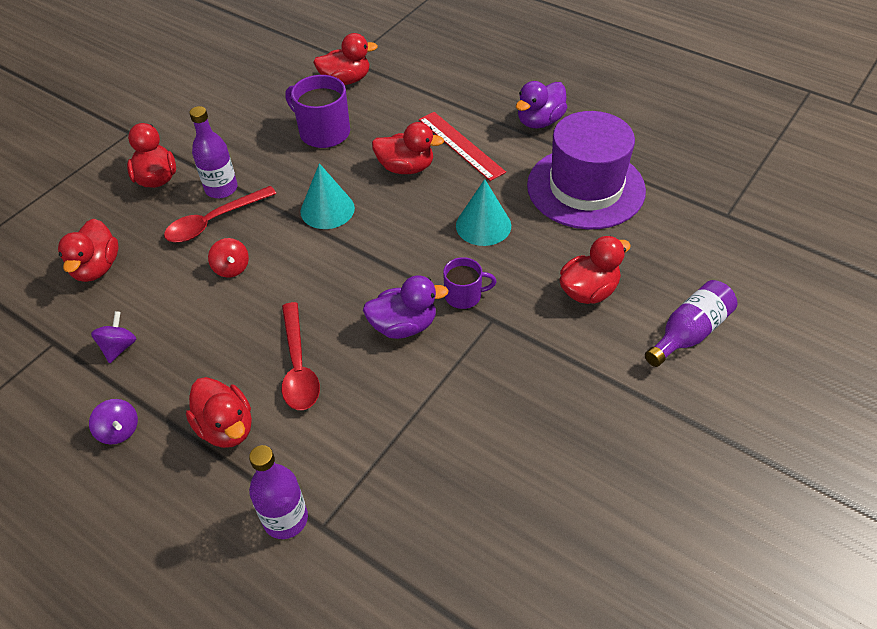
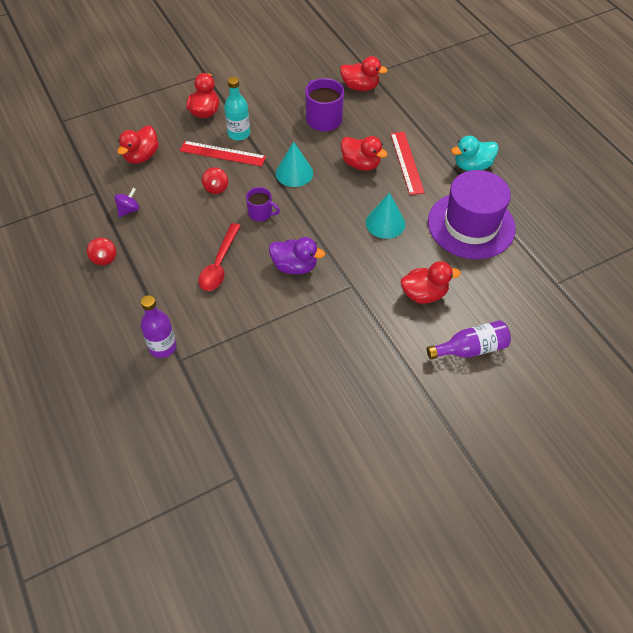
camera: 25 degrees right, 5 degrees up
(119, 431) = (104, 258): purple spinning top -> red spinning top
(214, 221) = (222, 154): red spoon -> red ruler
(221, 189) = (239, 134): purple bottle -> turquoise bottle
(226, 427) = (160, 282): red duck -> none
(464, 295) = (343, 263): purple mug -> purple mug (261, 213)
(539, 121) = (472, 166): purple duck -> turquoise duck

